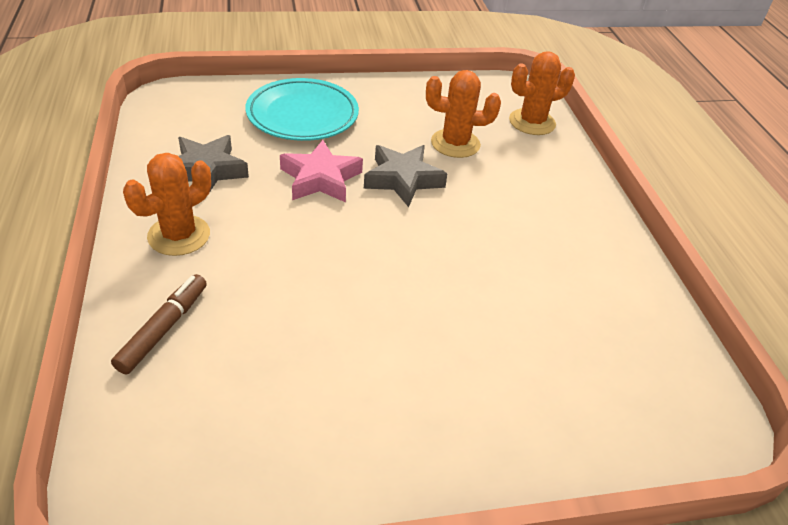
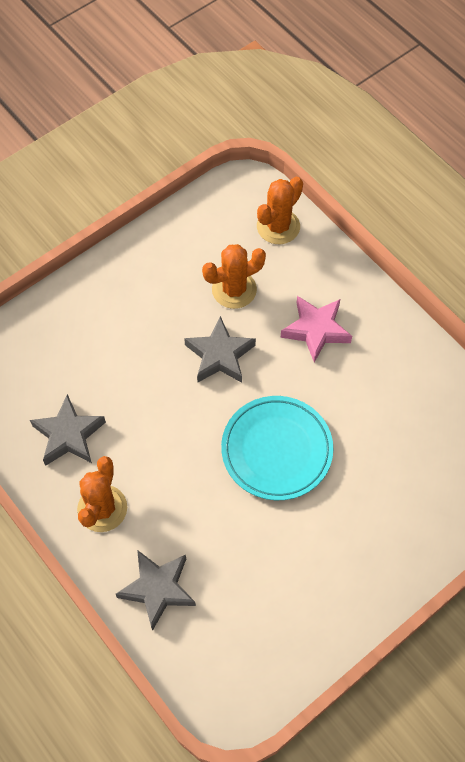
camera: 25 degrees left, 20 degrees up
(163, 329) = (157, 589): brown marker -> grey star
(302, 115) = (94, 326): turquoise plate -> turquoise plate (276, 450)
(320, 178) = (159, 391): pink star -> pink star (316, 330)

